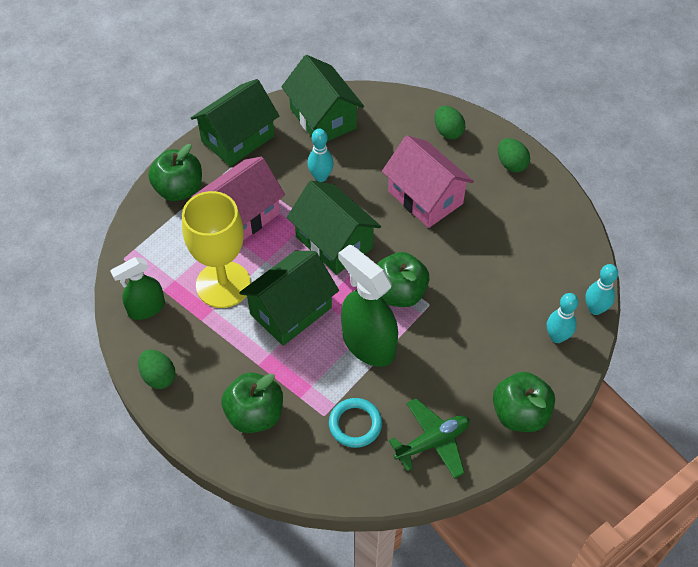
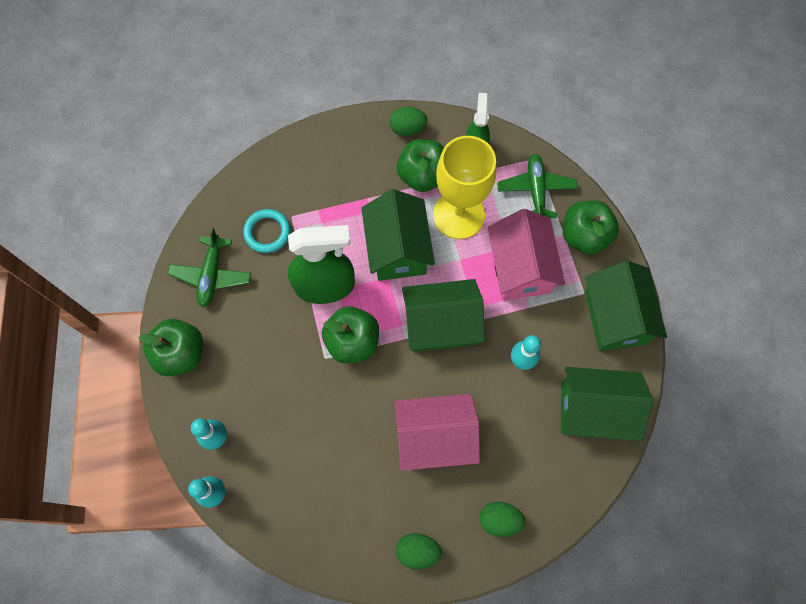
camera: 125 degrees right, 15 degrees up
(157, 242) = (536, 190): none -> green plane
(255, 414) = (328, 172): green apple -> green apple (423, 176)

